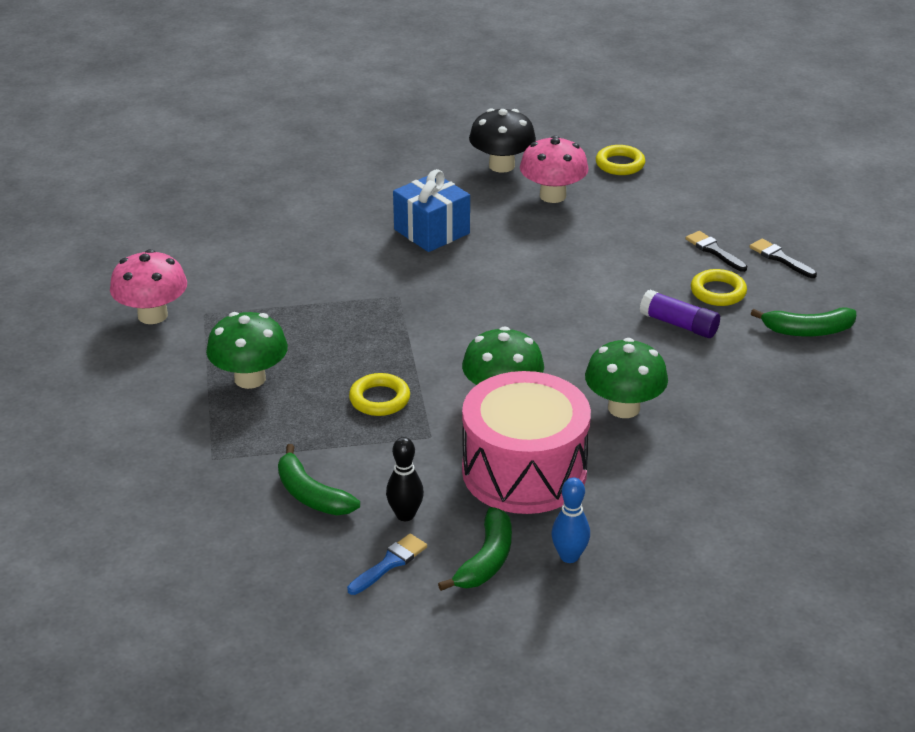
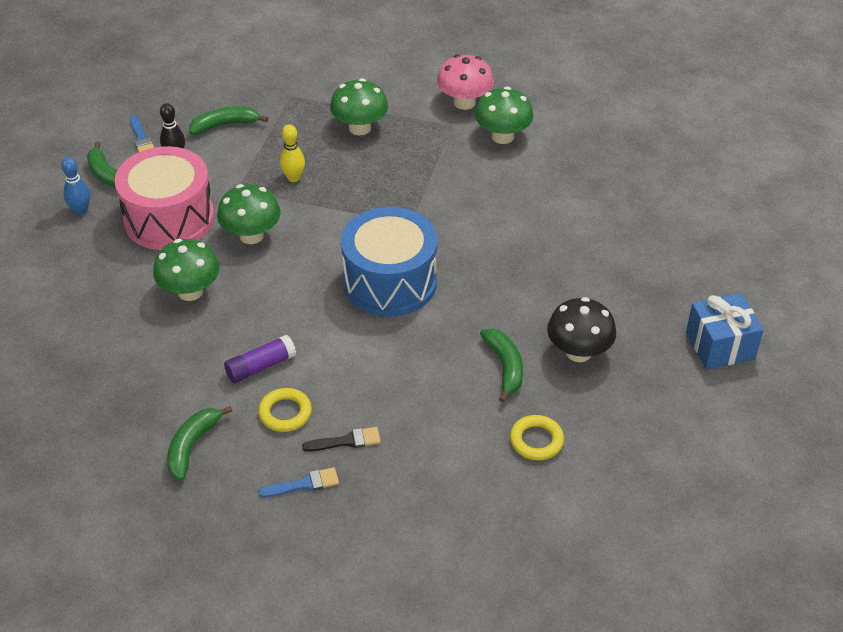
camera: 115 degrees right, 10 degrees up
(206, 274) = (502, 136): none -> green mushroom
(379, 399) = (293, 178): yellow ring -> yellow bowling pin
(431, 231) = (490, 269): blue gift -> blue gift (720, 345)
(498, 283) = (390, 282): none -> blue drum
(552, 195) = (505, 367): pink mushroom -> green banana
(780, 258) = (304, 484): black brush -> blue brush

